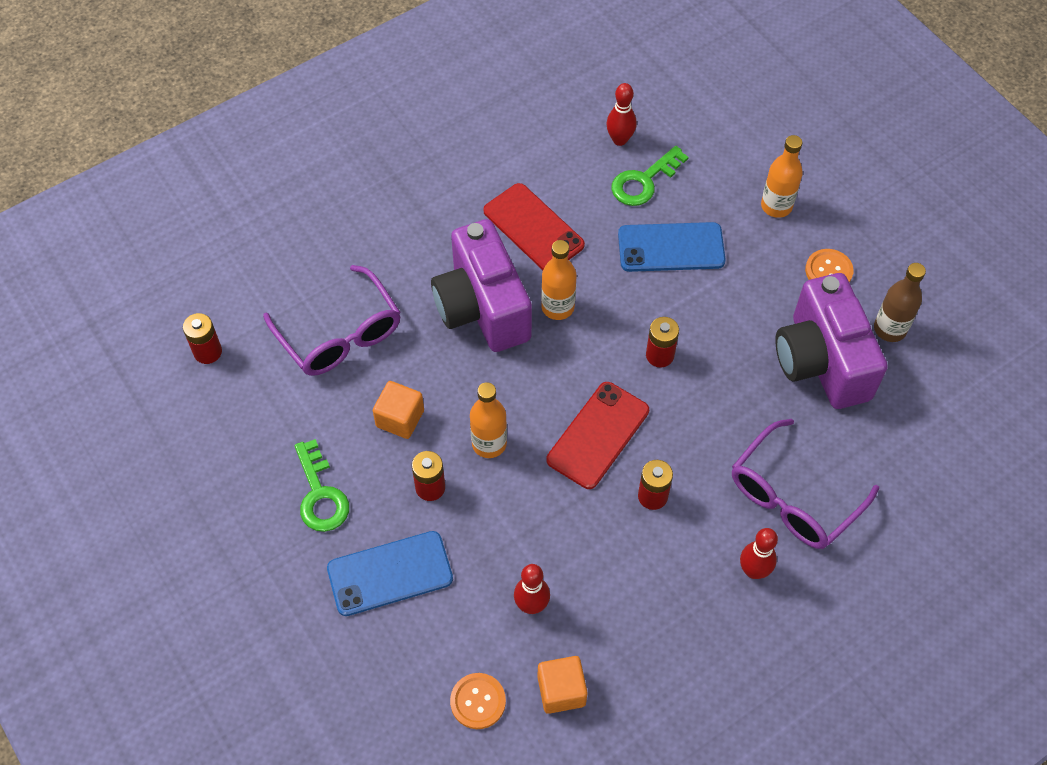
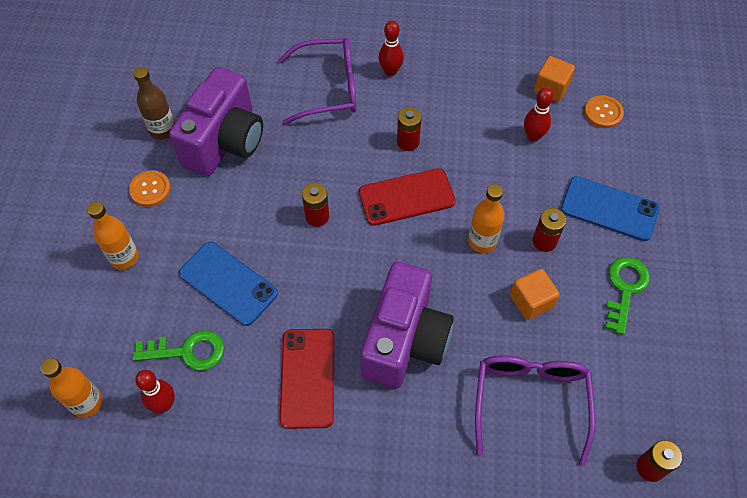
camera: 140 degrees left, 0 degrees up
(557, 307) = (350, 300): orange bottle -> orange bottle (87, 402)

